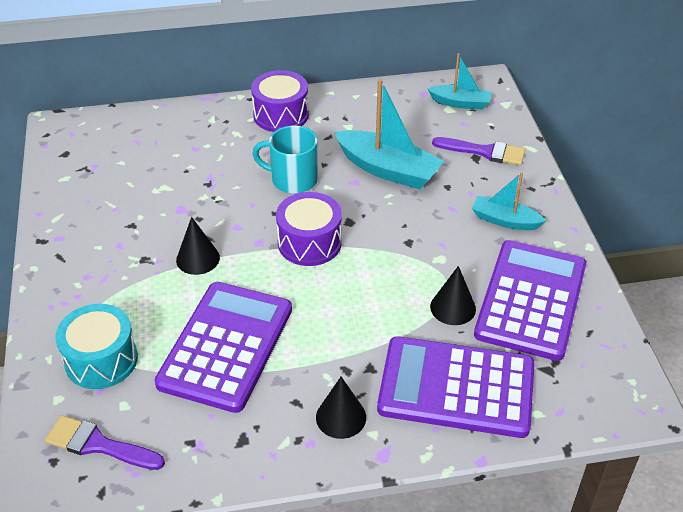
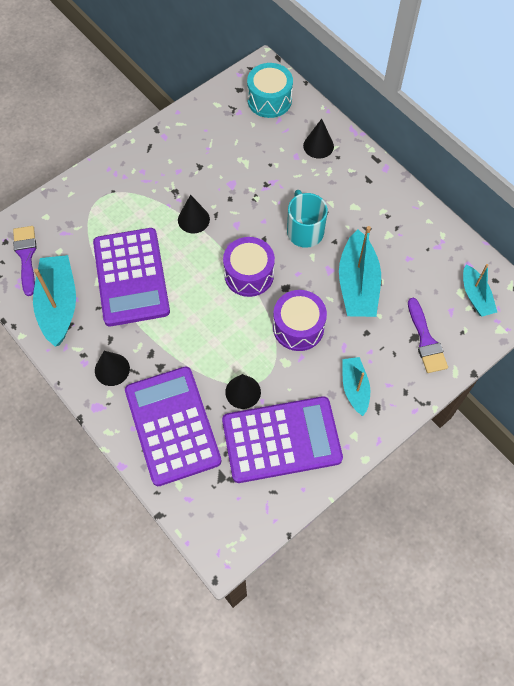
camera: 60 degrees right, 20 degrees up
(101, 360) = (84, 219): turquoise drum -> turquoise drum (269, 100)
(199, 128) = (318, 146): none -> black cone
(205, 437) = (59, 305): none -> turquoise boat
(226, 346) = (131, 277): purple calculator -> purple calculator turned 90 degrees clockwise
(281, 115) = (369, 186): purple drum -> purple drum (298, 327)

